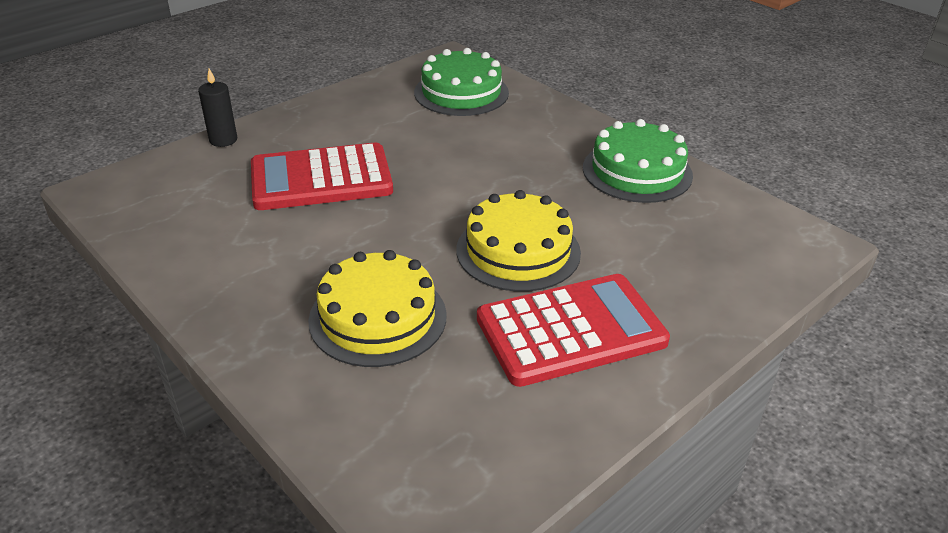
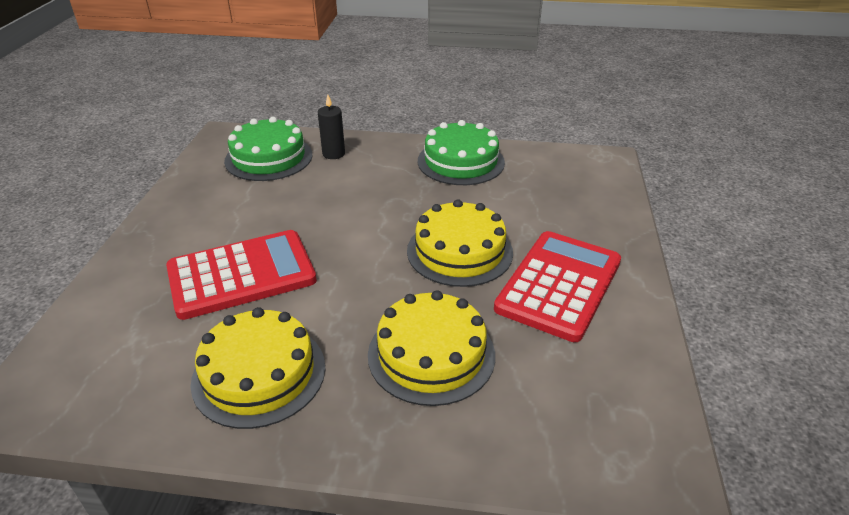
camera: 40 degrees left, 0 degrees up
(223, 140) = (100, 287): black candle -> black candle (333, 154)
(243, 256) = (259, 373): none -> yellow cake
(321, 178) = (242, 275): red calculator -> red calculator turned 150 degrees counterclockwise

